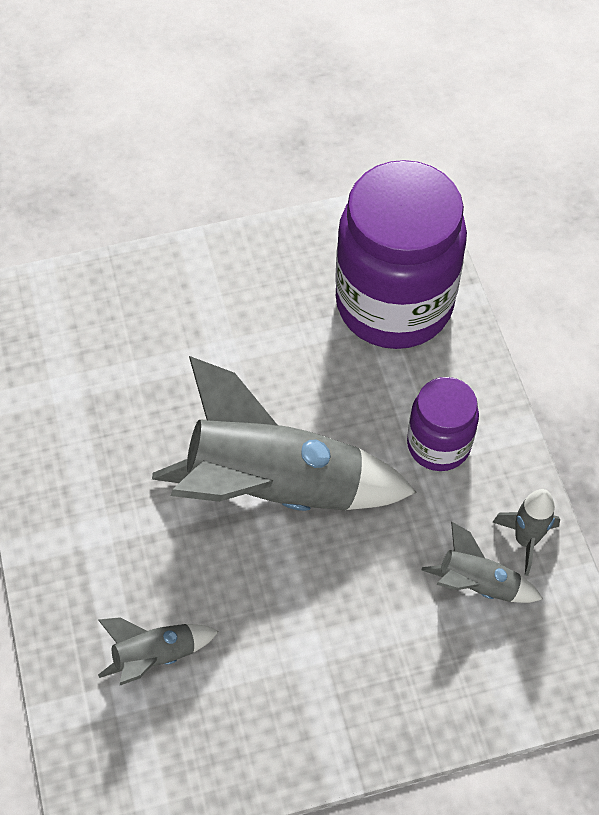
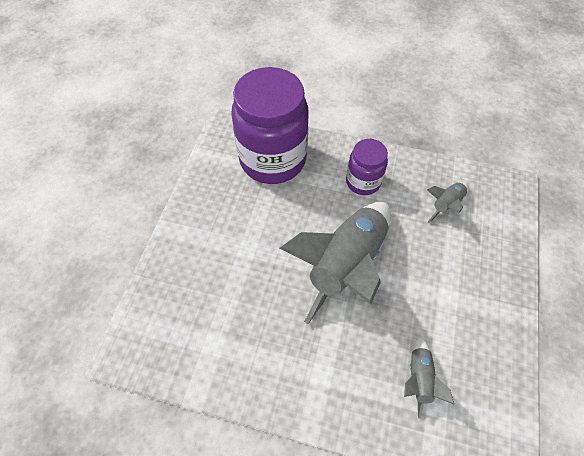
camera: 60 degrees left, 0 degrees up
(525, 540) = (432, 174): grey rocket -> none

